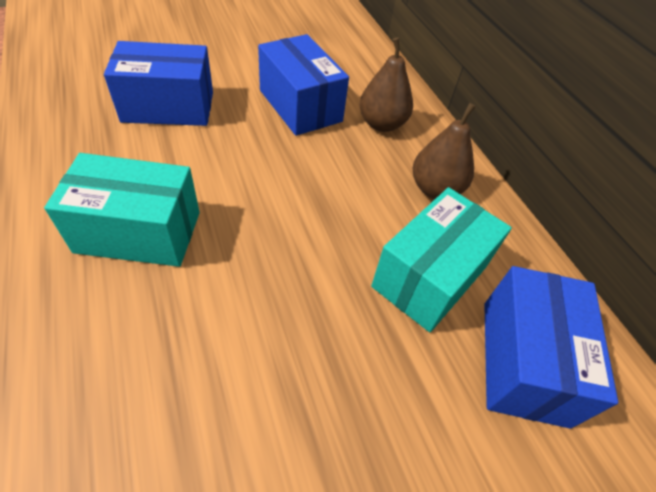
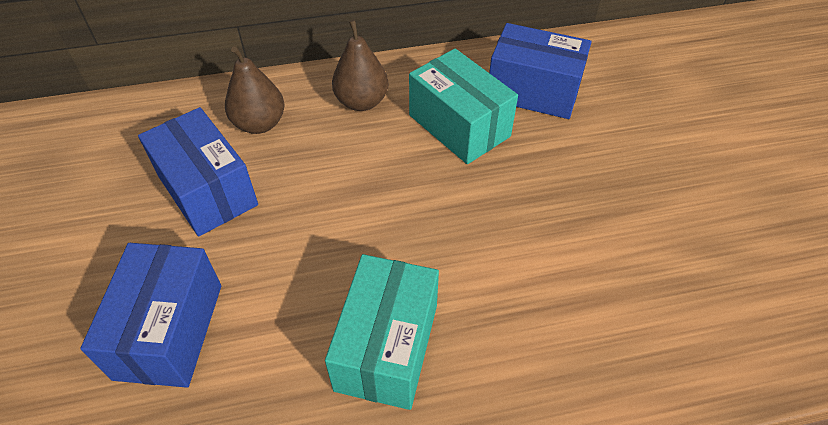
camera: 75 degrees left, 0 degrees up
(300, 105) = (207, 190): blue box -> blue box turned 75 degrees clockwise

